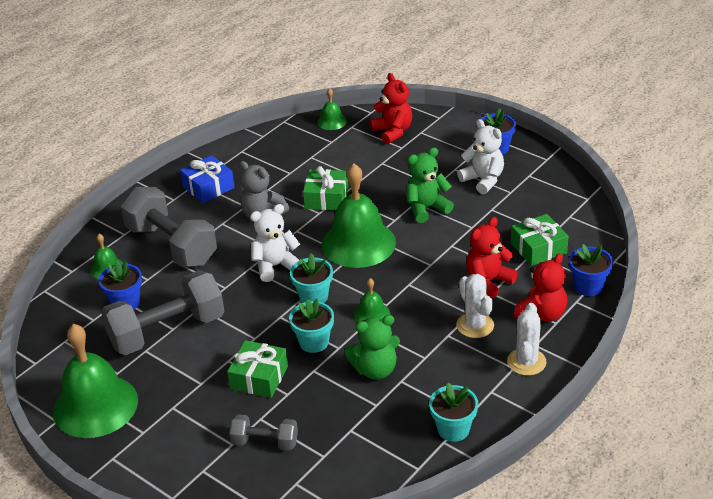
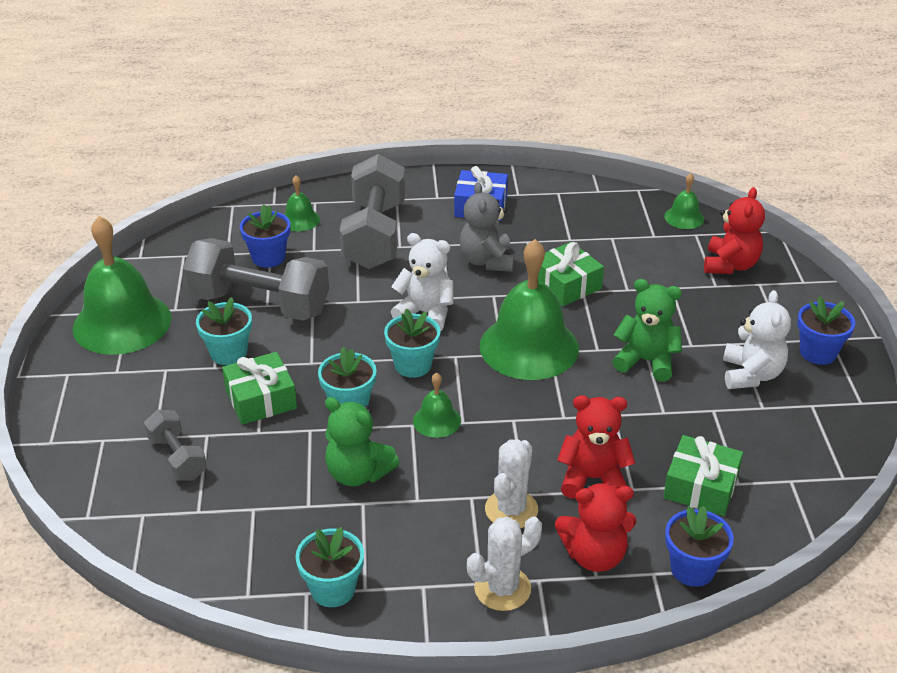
camera: 45 degrees right, 0 degrees up
(196, 370) = (228, 353): none -> turquoise flower pot

